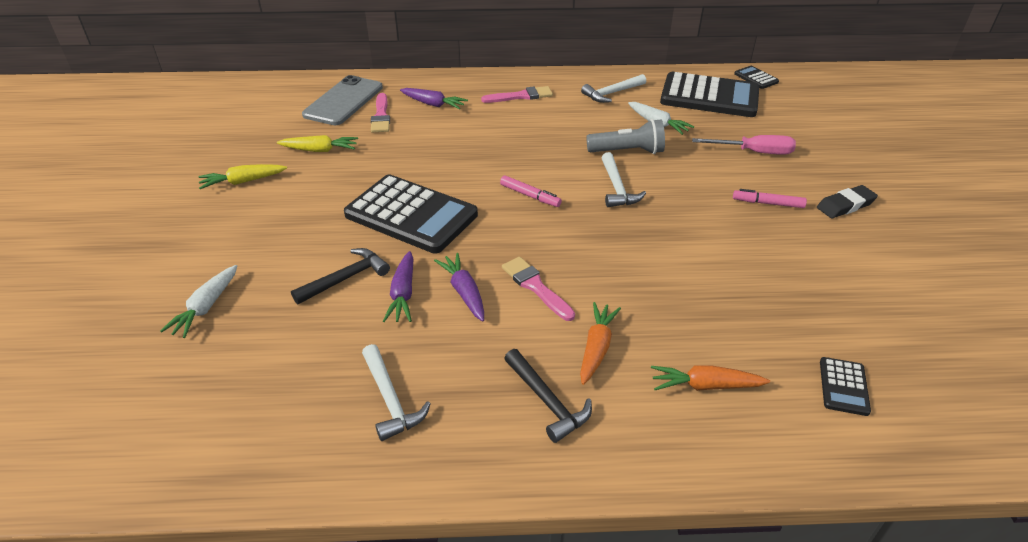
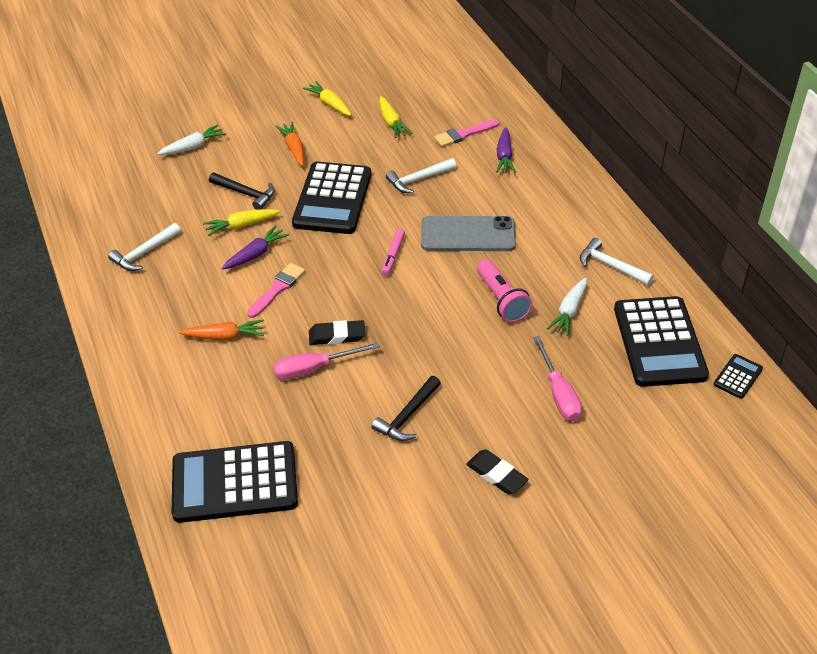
camera: 70 degrees right, 5 degrees up
(206, 307) = (193, 147): white carrot -> white carrot turned 150 degrees clockwise
(343, 101) = (474, 106): grey phone -> grey phone (468, 234)
(403, 294) = (241, 225): purple carrot -> yellow carrot
(521, 96) = (558, 205): pink brush -> none
(547, 401) = (166, 323): black hammer -> black hammer (407, 416)
(617, 188) = (435, 305): white hammer -> white hammer (418, 180)
(627, 151) = (501, 300): grey flashlight -> pink flashlight
(633, 259) = (337, 336): none -> black eraser
(677, 286) = (314, 368): none -> pink screwdriver
(705, 385) = (208, 401): orange carrot -> orange carrot (294, 148)
(768, 203) = (467, 414): pink marker -> none
(843, 386) = (235, 483): black calculator -> black calculator, size x2.31

